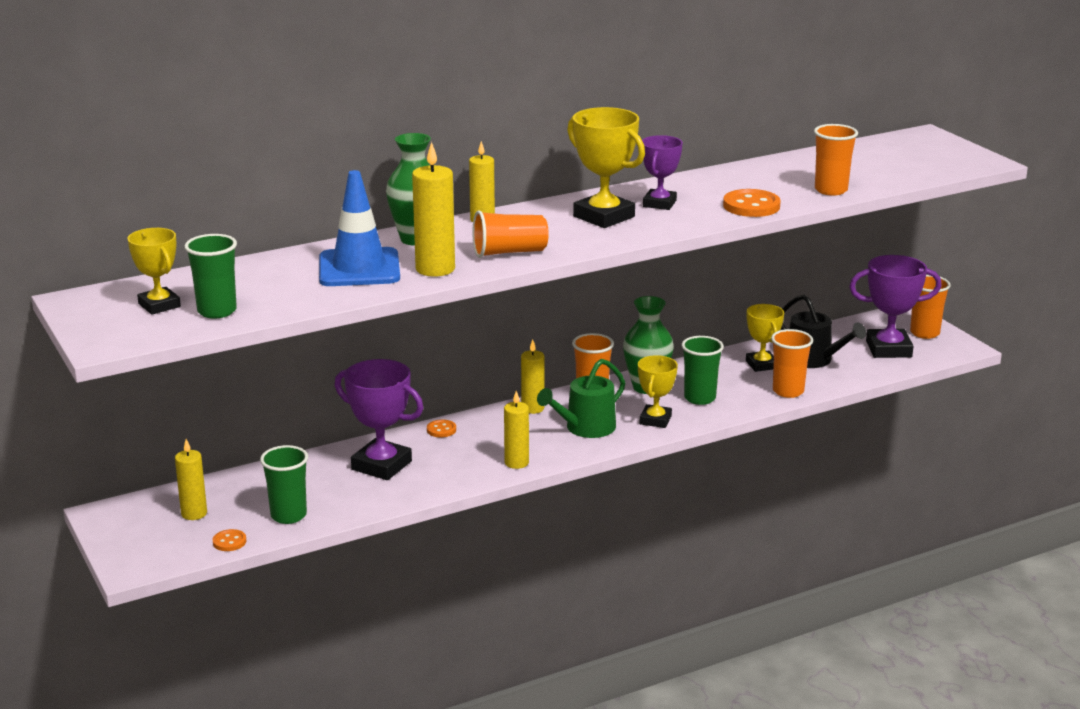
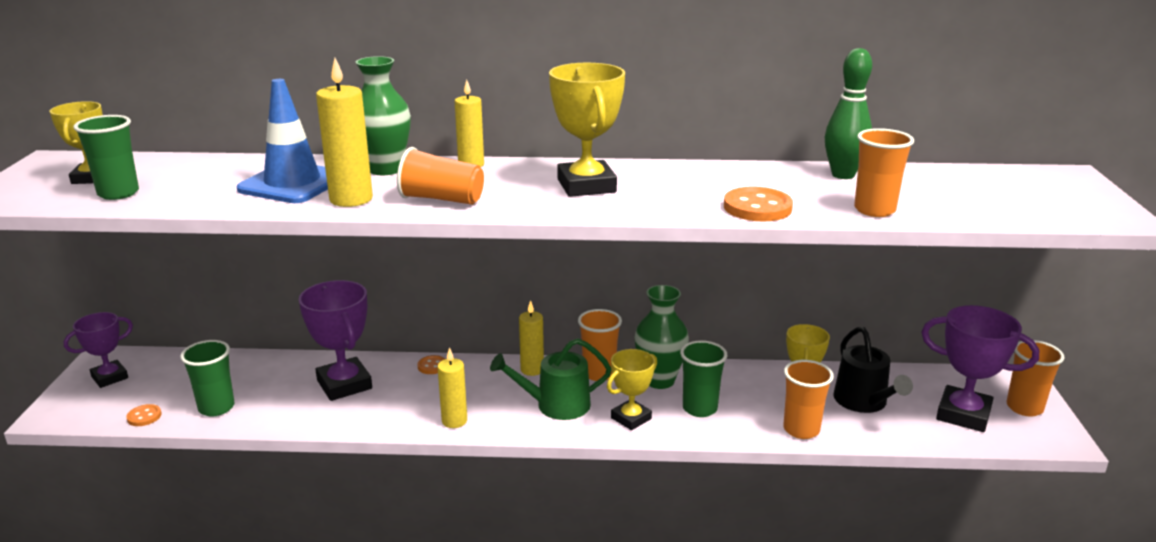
camera: 30 degrees right, 0 degrees up
(194, 513) = (158, 380): yellow candle -> none
(659, 203) = (662, 185): purple trophy -> purple trophy (110, 377)
(777, 167) = (843, 175): none -> green bowling pin

